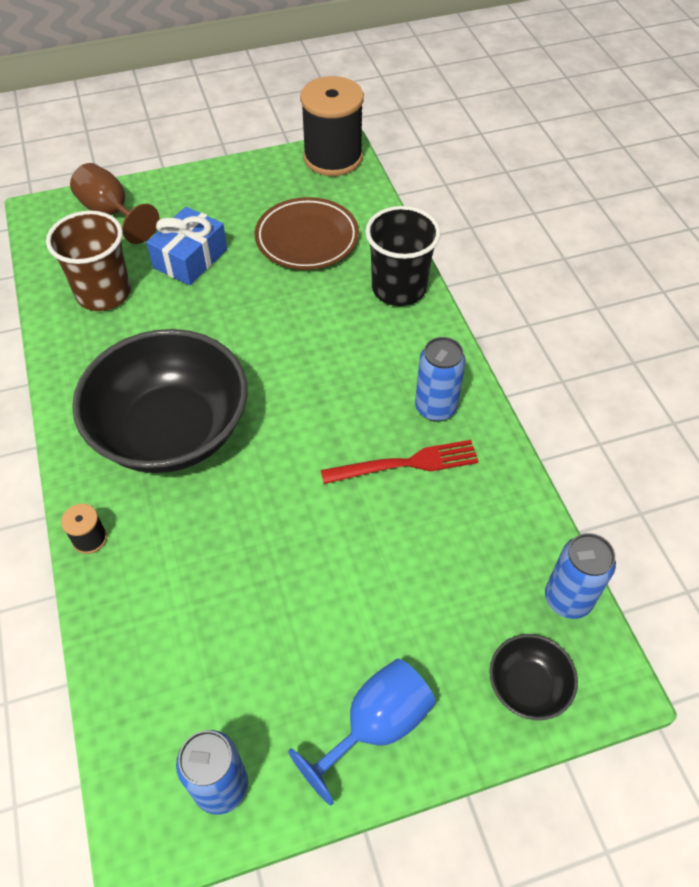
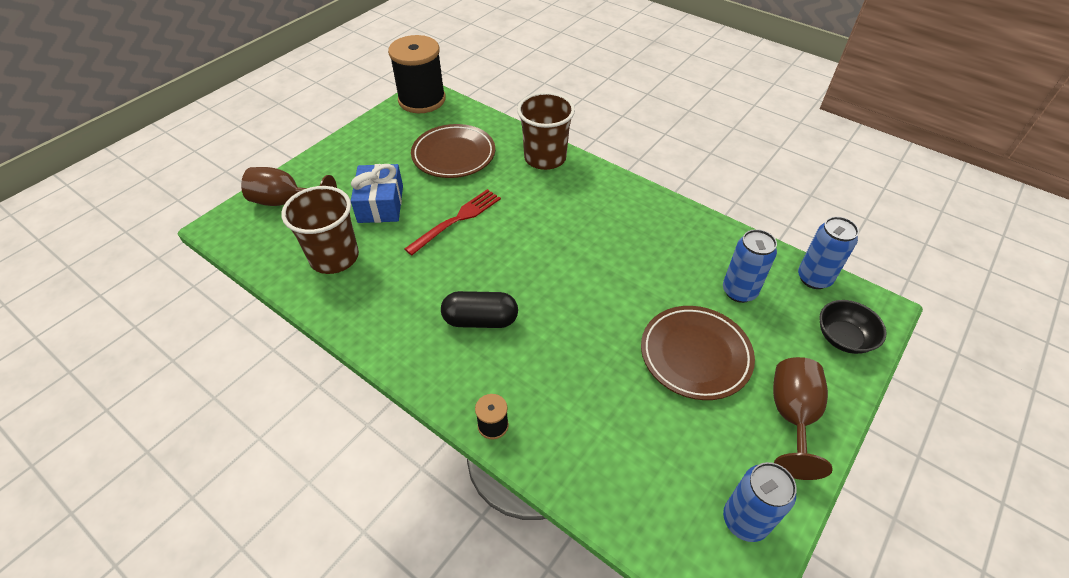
camera: 35 degrees left, 5 degrees down
(171, 430) = (480, 320): black bowl -> black capsule
(340, 596) = (695, 355): none -> brown plate
(375, 726) = (792, 416): blue goblet -> brown goblet
(399, 288) = (545, 158): black cup -> brown cup
(407, 463) = (654, 255): red fork -> red fork (457, 219)
(435, 408) = (637, 215): blue can -> blue can (739, 291)

